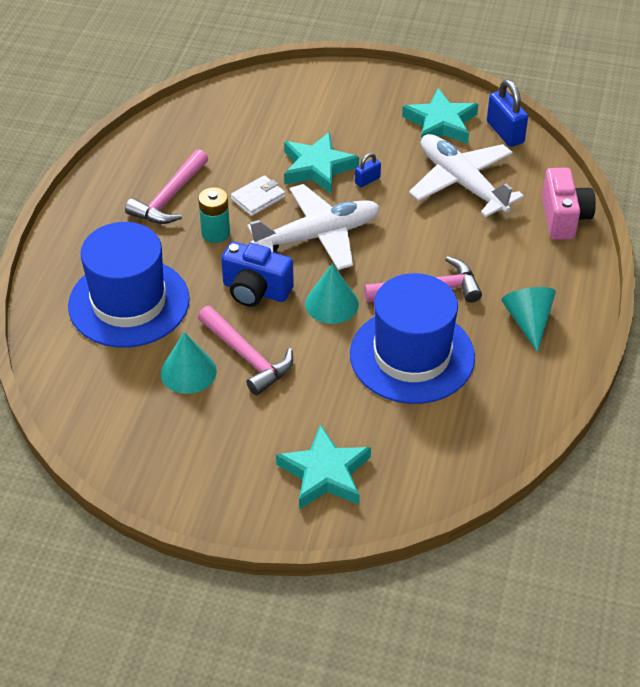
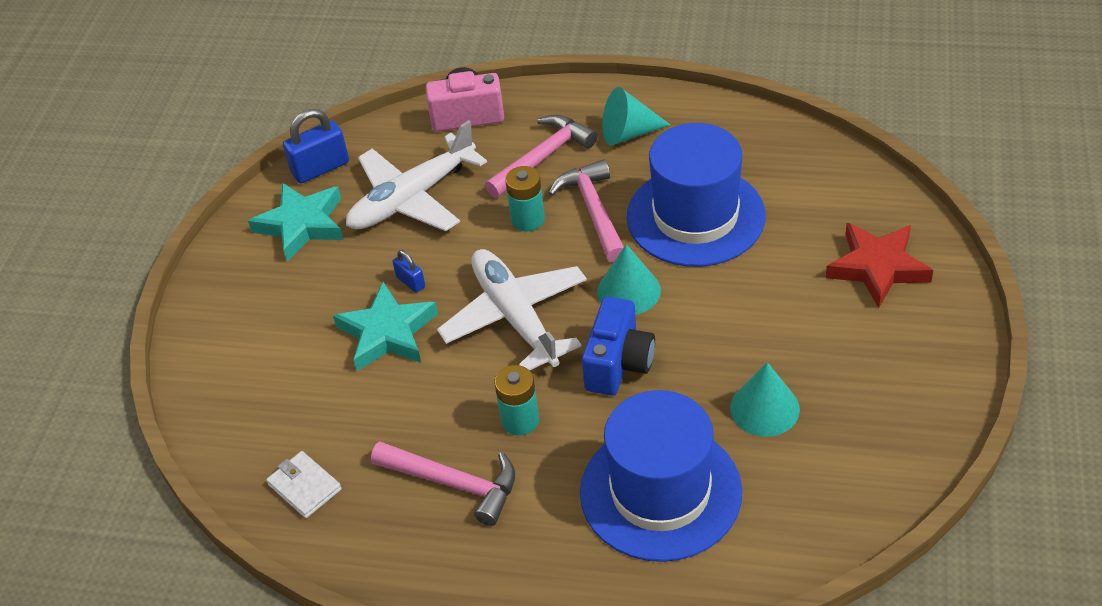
camera: 90 degrees left, 0 degrees up
(247, 357) = (728, 356): pink hammer -> pink hammer (543, 157)
(258, 198) = (449, 386): white wallet -> white wallet (304, 487)
(324, 473) = (877, 268): turquoise star -> red star
(425, 249) = (528, 219): none -> turquoise battery

